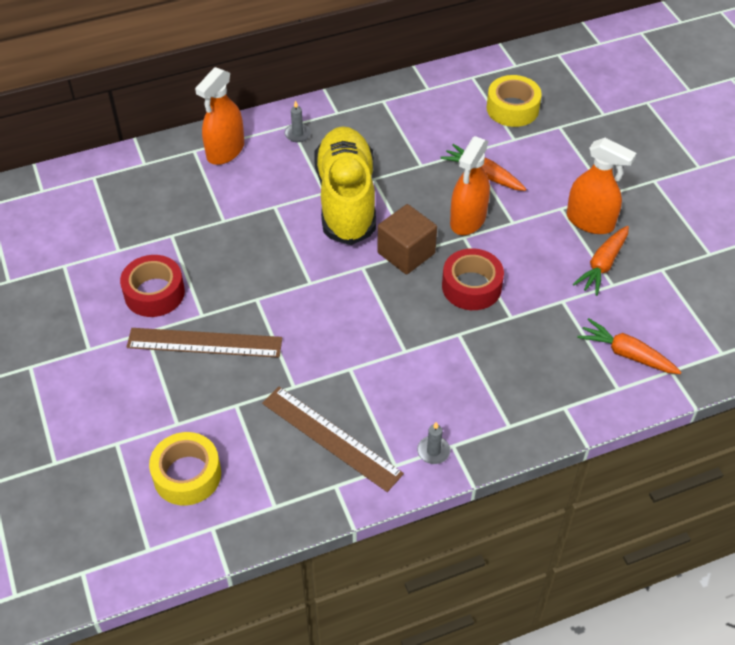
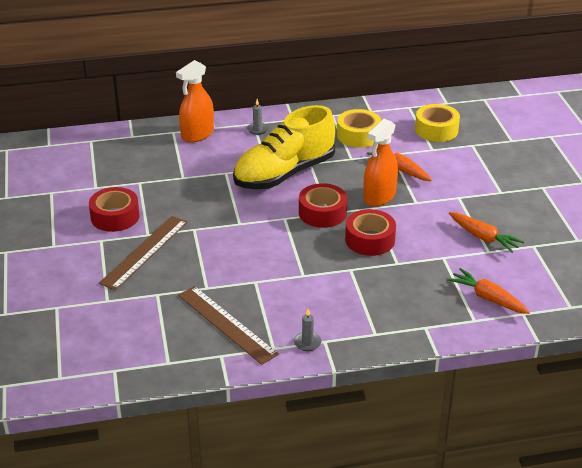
camera: 10 degrees right, 15 degrees down
(187, 475) = (105, 334): yellow tape -> yellow tape (358, 135)
(204, 342) = (144, 252): brown ruler -> brown ruler turned 75 degrees counterclockwise
(346, 199) = (284, 174): yellow shoe -> yellow shoe turned 135 degrees counterclockwise
(406, 253) = (322, 213): brown cube -> red tape
(590, 221) = (481, 208): orange spray bottle -> none
(602, 265) = (483, 237): orange carrot -> orange carrot turned 90 degrees counterclockwise

